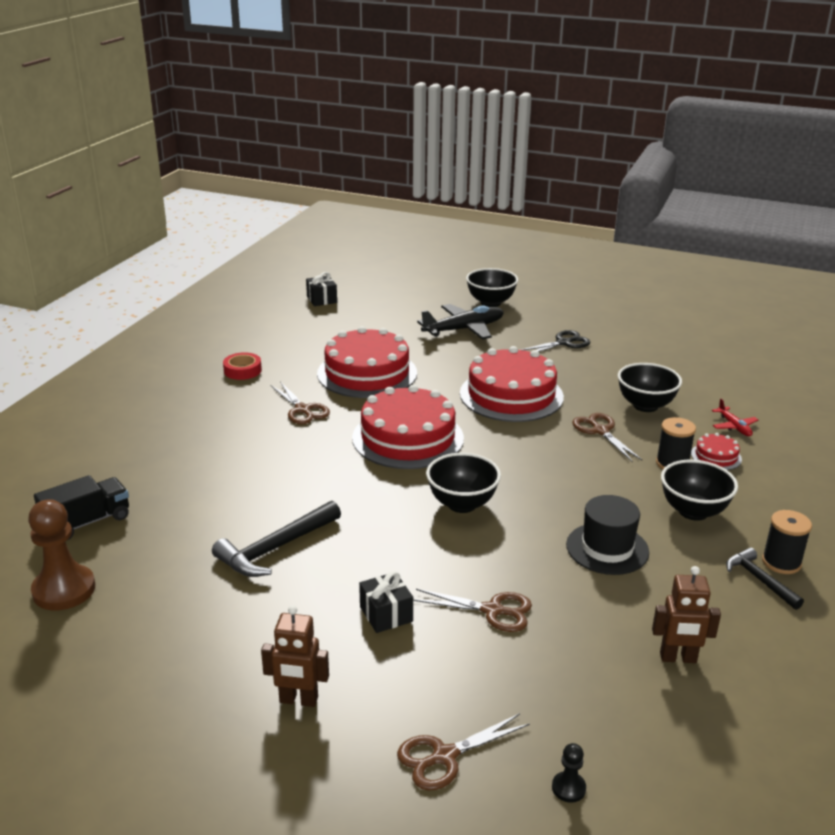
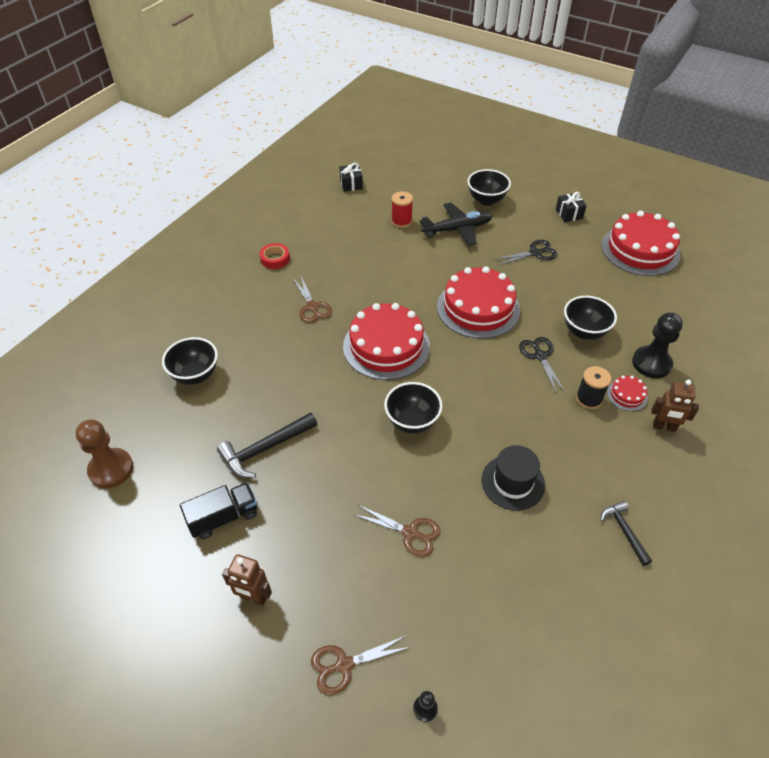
camera: 10 degrees right, 20 degrees up
(87, 522) = (136, 405): black truck -> black truck (223, 517)
(367, 373) = (370, 271): red cake -> red cake (640, 250)
(386, 614) = (331, 525): black gift -> black gift (569, 214)
(393, 327) = (401, 221): none -> red spool
(600, 431) = (540, 356): brown scissors -> black scissors
(678, 658) = (538, 600): brown robot -> brown robot (664, 427)
(693, 511) = (591, 452): black bowl -> black bowl (195, 375)
(734, 426) = (651, 363): red plane -> black pawn
(781, 562) = (647, 515): black spool -> none

